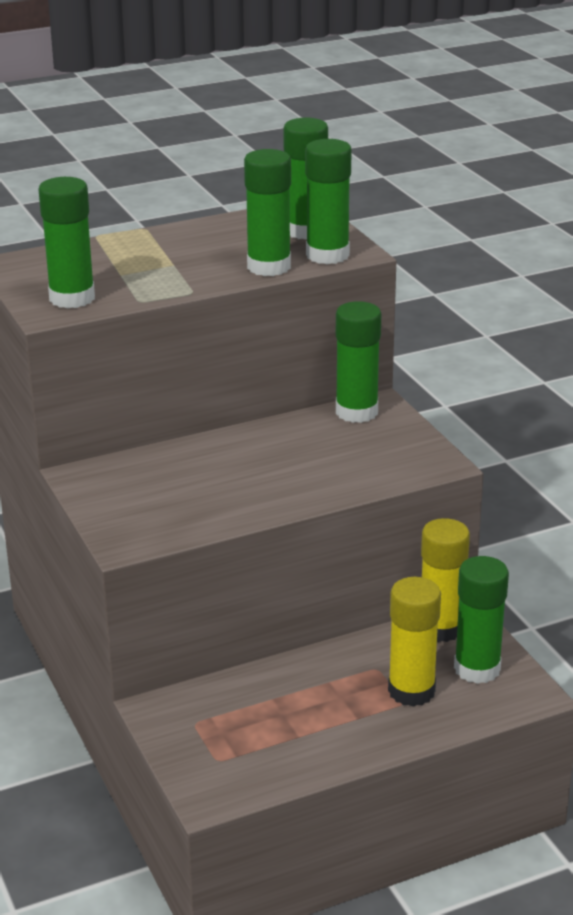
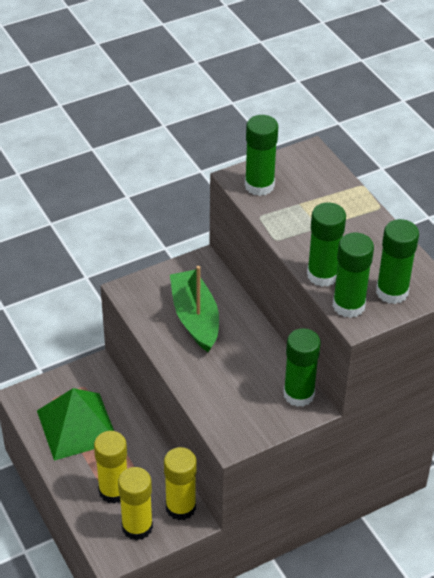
camera: 85 degrees right, 15 degrees up
(200, 484) = (195, 318): none -> green boat
(280, 730) = (77, 426): none -> green pyramid
(477, 669) = (137, 527): green glue stick -> yellow glue stick

